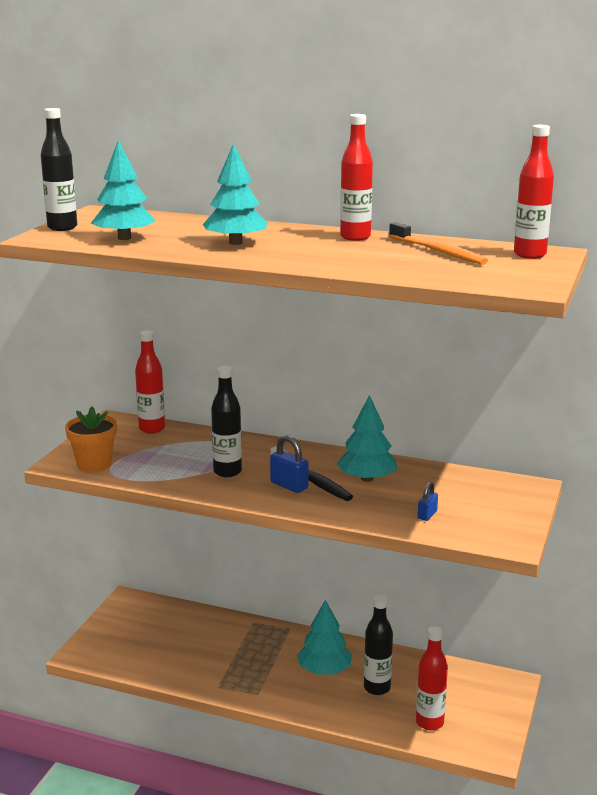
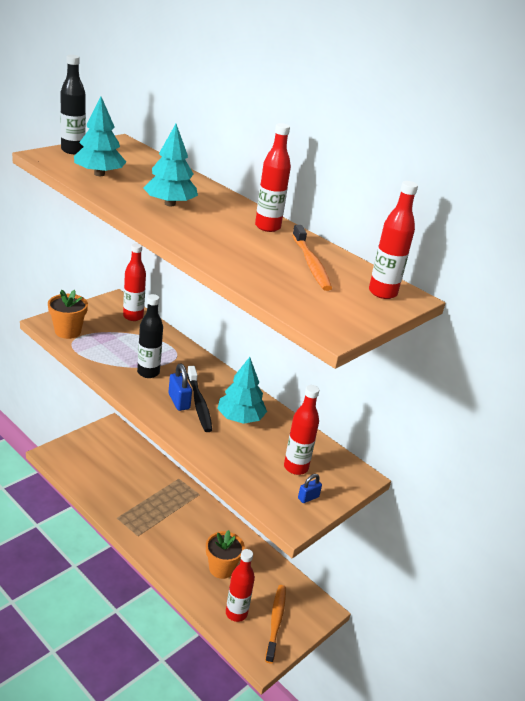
camera: 20 degrees right, 10 degrees up
(324, 670) = (196, 537): turquoise tree -> none
(377, 688) = (221, 568): black bottle -> orange flower pot
(427, 515) = (253, 469): blue padlock -> blue padlock (308, 497)
(466, 500) = (296, 467): none -> red bottle
(476, 713) = (275, 622): none -> orange toothbrush

